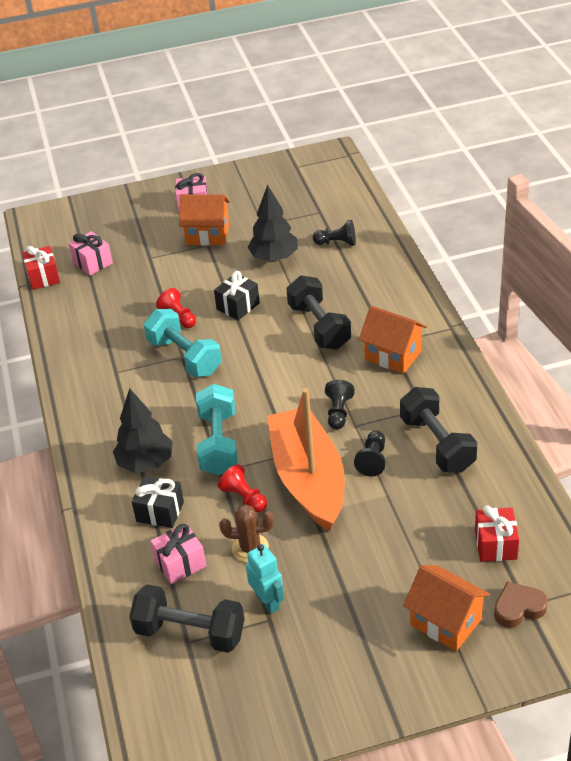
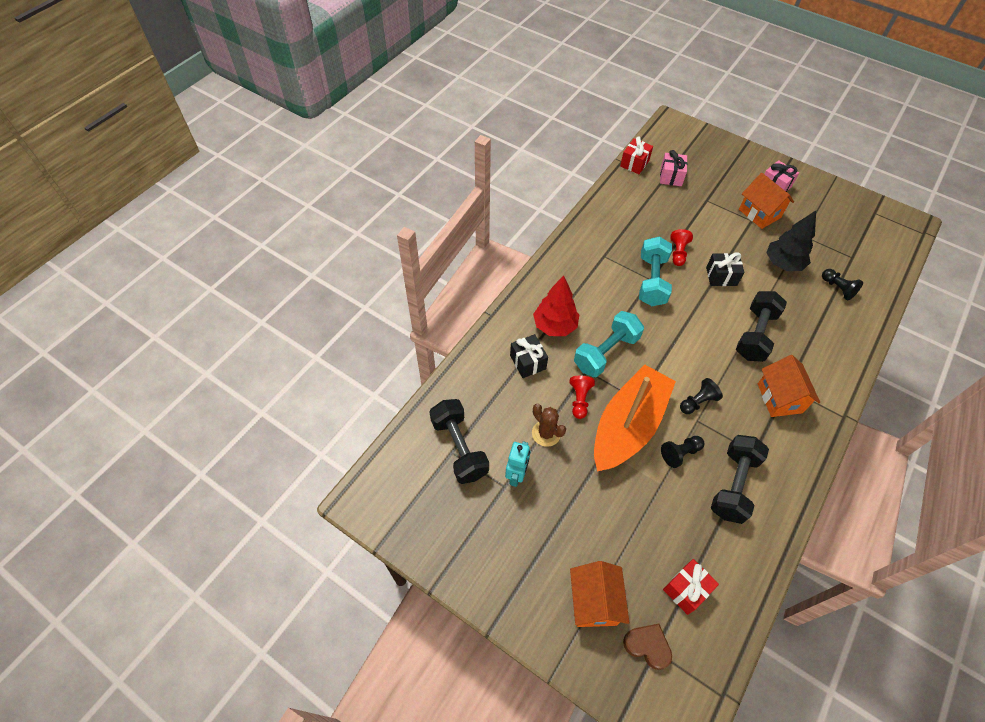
camera: 45 degrees right, 15 degrees up
(146, 463) = (554, 326): black tree -> red tree
(180, 563) = (502, 403): pink gift -> none

